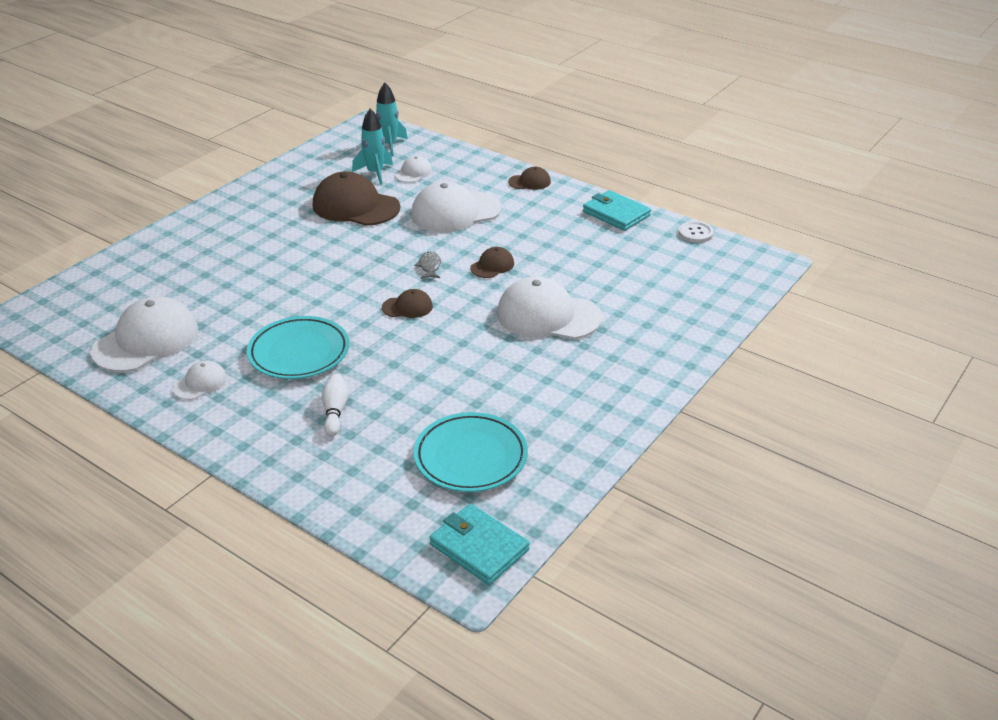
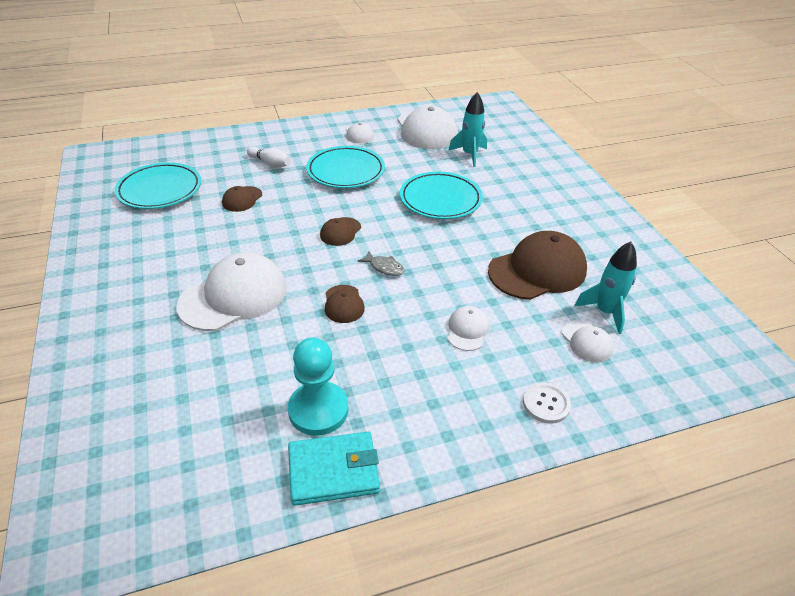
camera: 125 degrees right, 5 degrees up
(297, 278) = (440, 199): none -> turquoise plate
(389, 145) = (678, 354): turquoise rocket -> turquoise rocket (469, 155)
(455, 212) = (467, 330): white cap -> white cap, size x0.49
(479, 547) = (101, 165): turquoise wallet -> none
(529, 182) = (487, 433): brown cap -> brown cap (242, 199)
(588, 234) = (318, 410): none -> turquoise pawn
(695, 233) = (205, 525): white button -> white button (546, 404)

